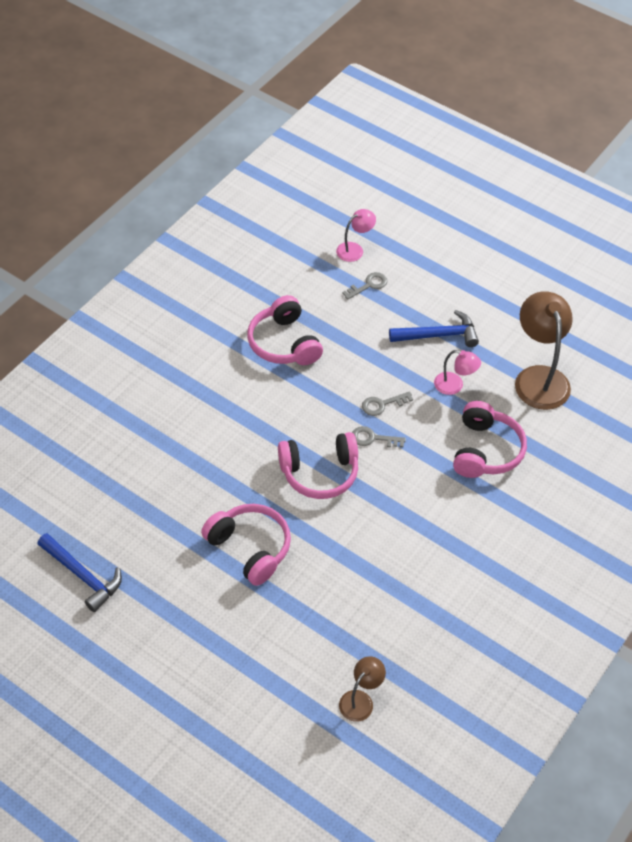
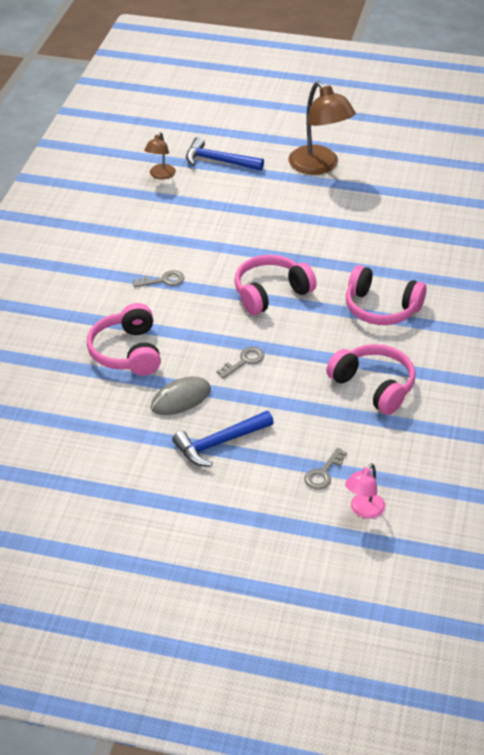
camera: 160 degrees right, 10 degrees down
(82, 576) = (408, 183): blue hammer -> blue hammer (219, 161)
(250, 548) = (295, 231): pink headphones -> pink headphones (381, 308)
(373, 438) = (238, 331): grey key -> grey key (163, 280)
(454, 386) = (181, 399): pink lamp -> grey mouse
(539, 378) = (95, 433): brown lamp -> brown lamp (319, 166)

